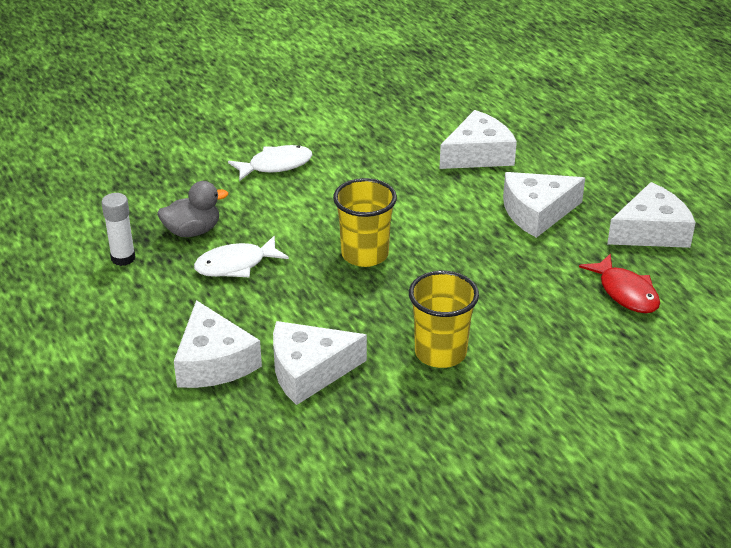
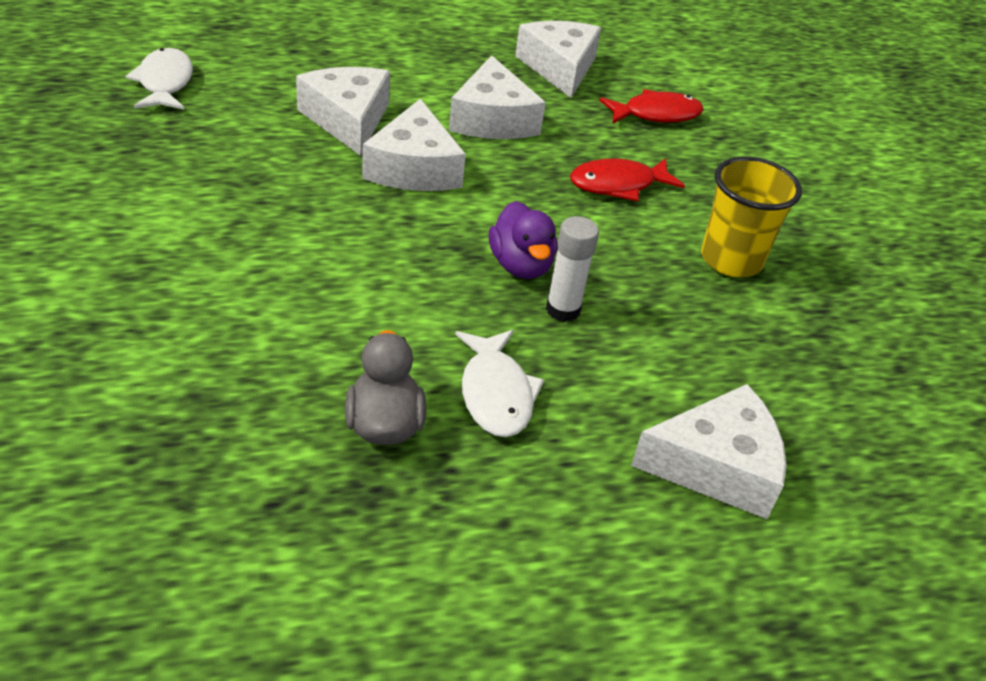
camera: 80 degrees left, 5 degrees up
(123, 258) = (421, 530): white glue stick -> white glue stick (563, 310)
(275, 165) = (253, 292): white fish -> white fish (165, 83)
(309, 371) = (749, 374): white cheese -> white cheese (414, 168)
(365, 254) = (520, 265): yellow cup -> purple duck
(498, 284) = (618, 185): none -> red fish

